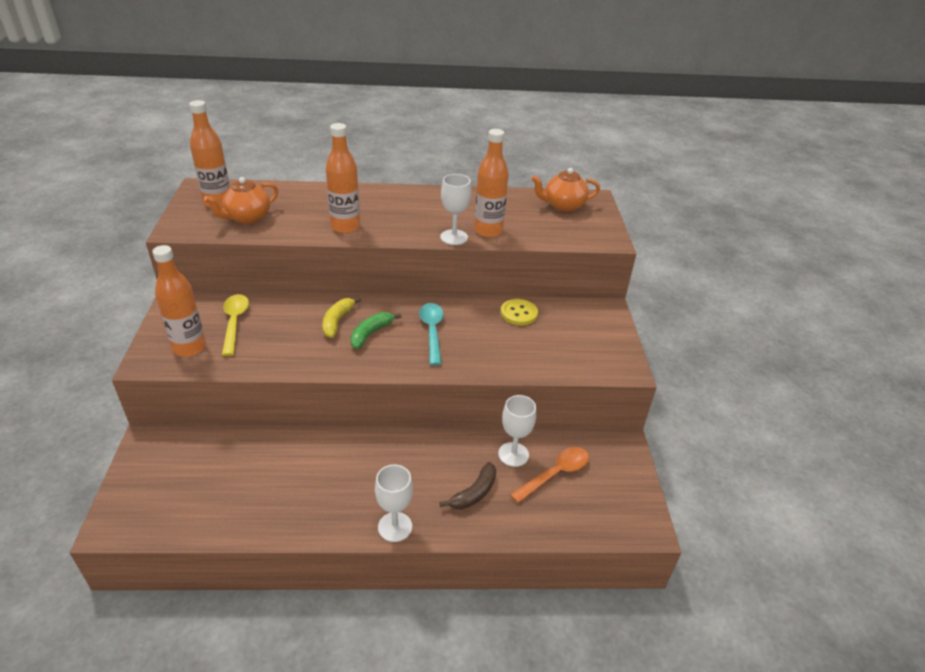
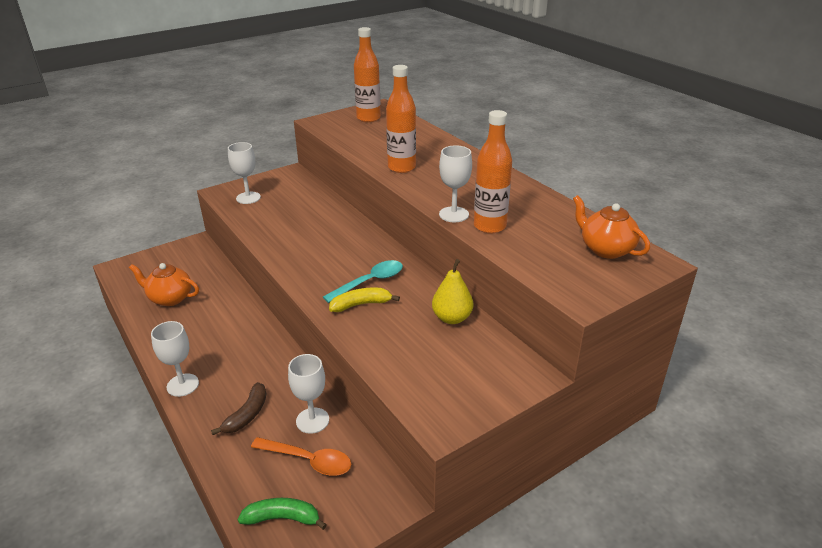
camera: 60 degrees right, 5 degrees down
(189, 348) = (248, 198): orange bottle -> white goblet
(234, 323) = (290, 200): yellow spoon -> none
(247, 217) = (363, 133): orange teapot -> orange teapot (170, 298)
(337, 321) = (334, 235): yellow banana -> yellow banana (361, 304)
(371, 333) = (335, 255): green banana -> green banana (282, 518)
(474, 493) = (247, 415): brown banana -> brown banana turned 75 degrees counterclockwise
(519, 313) = (452, 318): yellow button -> yellow pear

